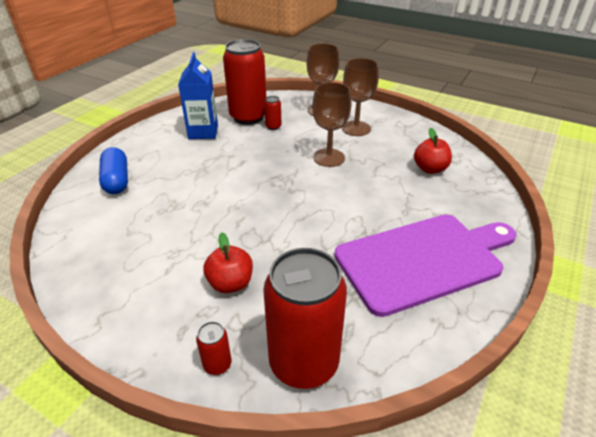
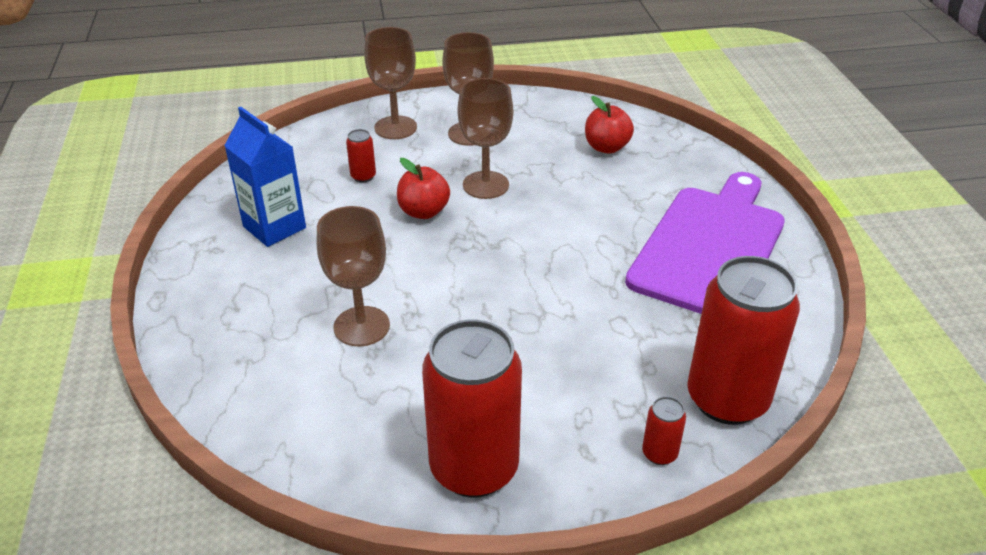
camera: 40 degrees left, 0 degrees up
(117, 180) = (248, 351): blue capsule -> none
(174, 195) = (361, 326): none -> brown goblet
(230, 283) = (568, 377): red apple -> red apple (423, 211)
(248, 117) = (309, 178): red can -> red can (474, 468)

